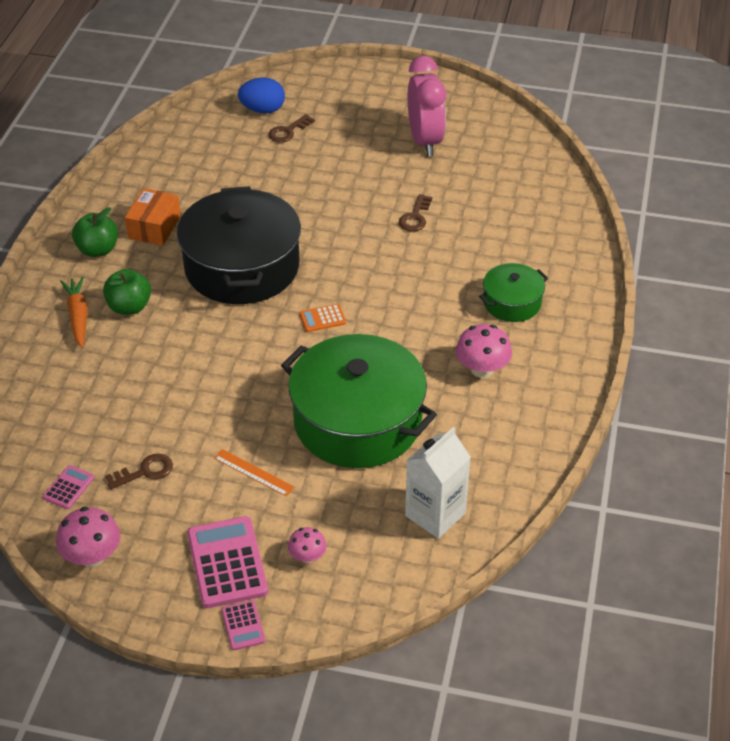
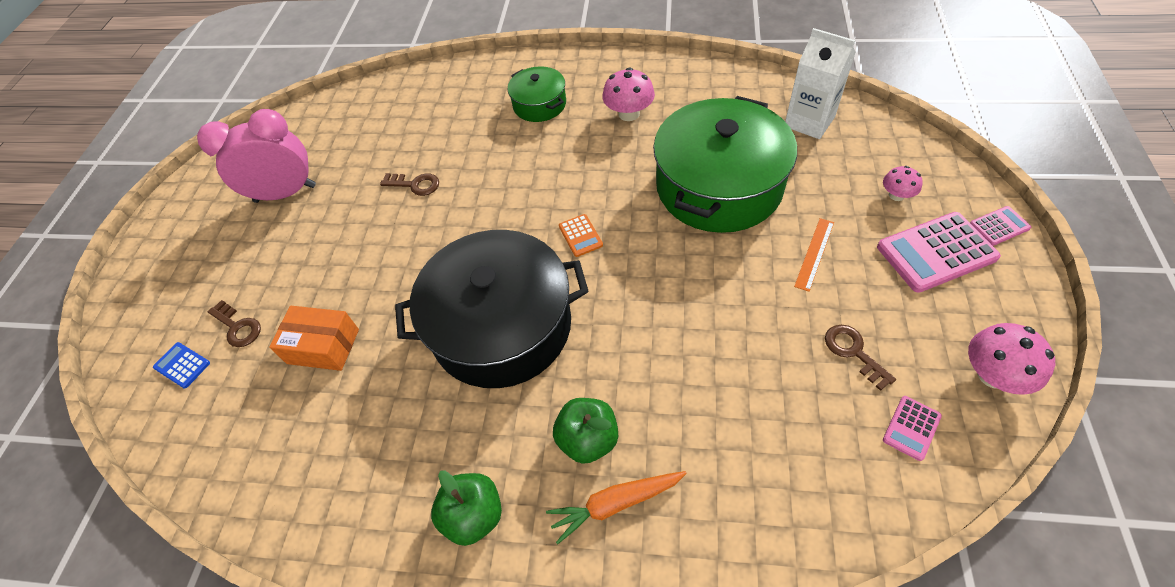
camera: 90 degrees left, 10 degrees up
(68, 487) = (911, 428): pink calculator -> pink calculator turned 75 degrees counterclockwise
(154, 227) = (425, 447): orange box -> orange box (323, 346)
(262, 110) = (182, 365): blue egg -> blue calculator

